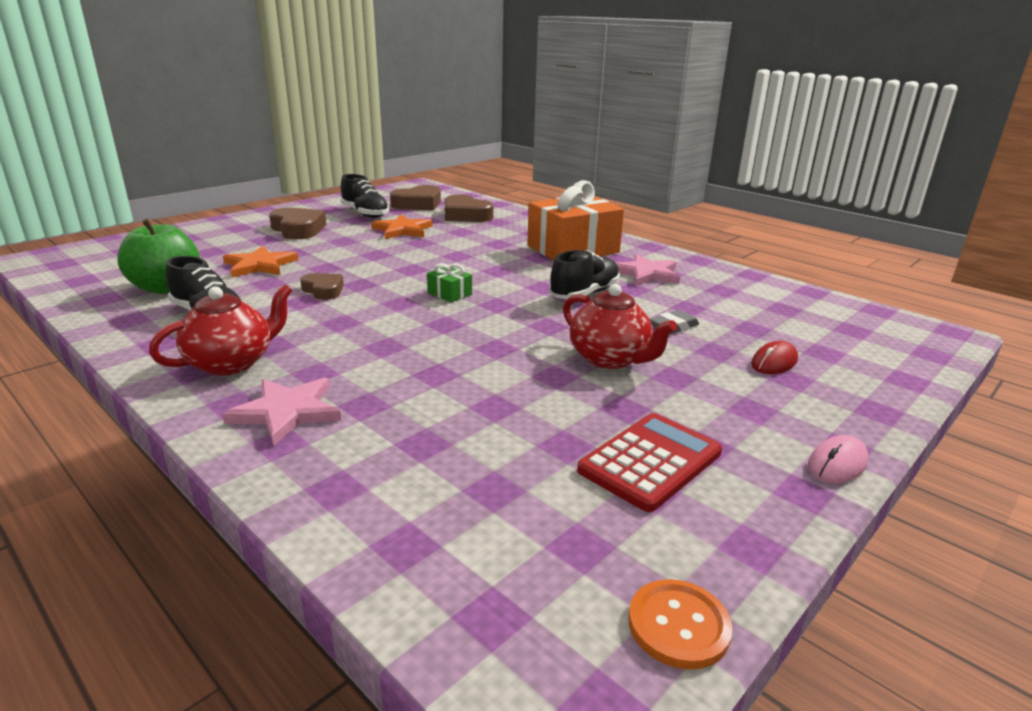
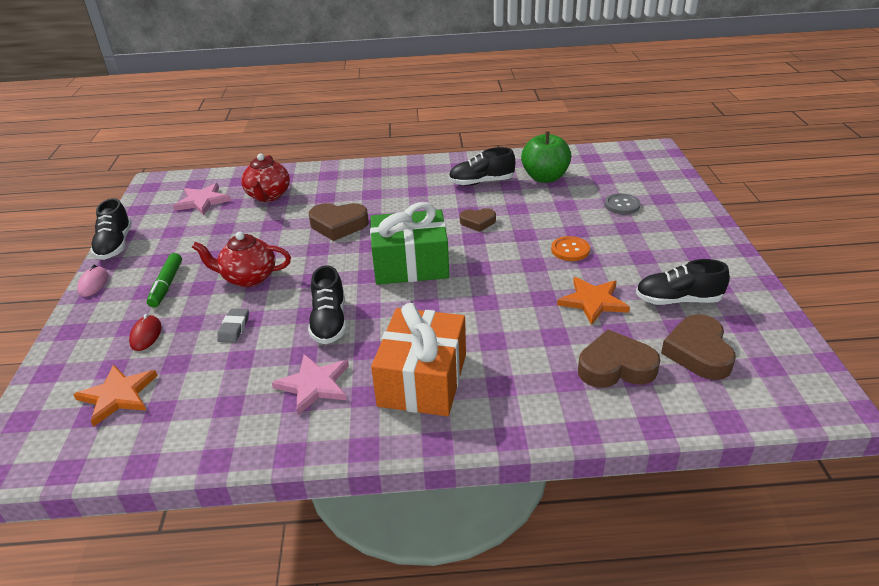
camera: 135 degrees right, 10 degrees up
(216, 247) = (622, 205): none -> grey button
(232, 363) = (411, 178): red teapot -> red teapot (268, 196)
(260, 265) = (558, 212): orange star -> orange star (118, 395)
(287, 412) = (347, 180): pink star -> pink star (202, 201)
(298, 229) = (645, 248): brown heart -> brown heart (338, 225)
(449, 294) = (411, 264): green gift -> green gift, size x2.48
(650, 462) = (181, 240): red calculator -> none
(678, 625) = (139, 206): orange button -> orange button (570, 250)
(719, 402) = (166, 285): none -> green marker
(778, 526) = (115, 245): none -> black shoe

